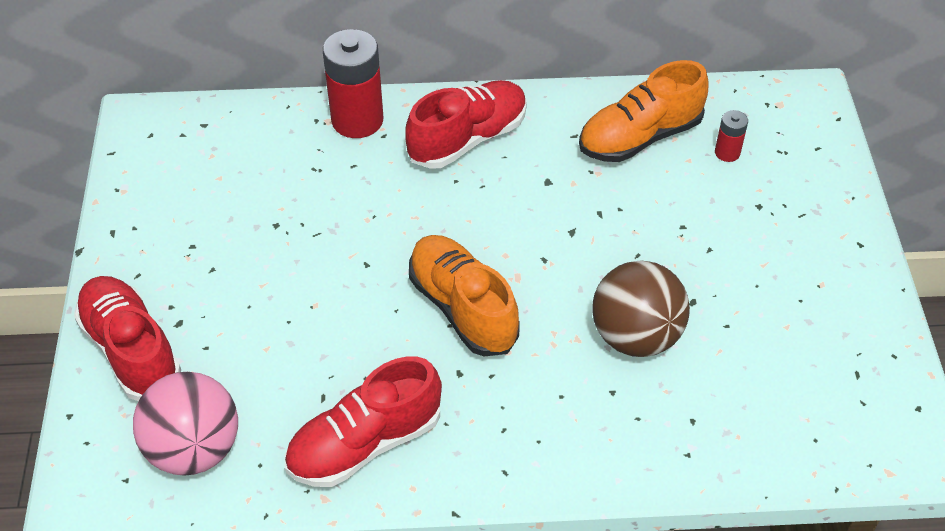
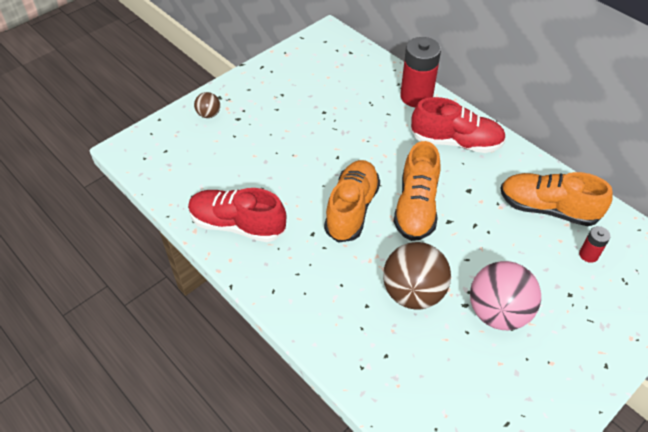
camera: 50 degrees right, 0 degrees up
(131, 350) = (209, 114): red shoe -> brown ball
(194, 448) = (179, 168): pink ball -> pink ball (498, 312)
(522, 245) = (416, 207): none -> orange shoe

